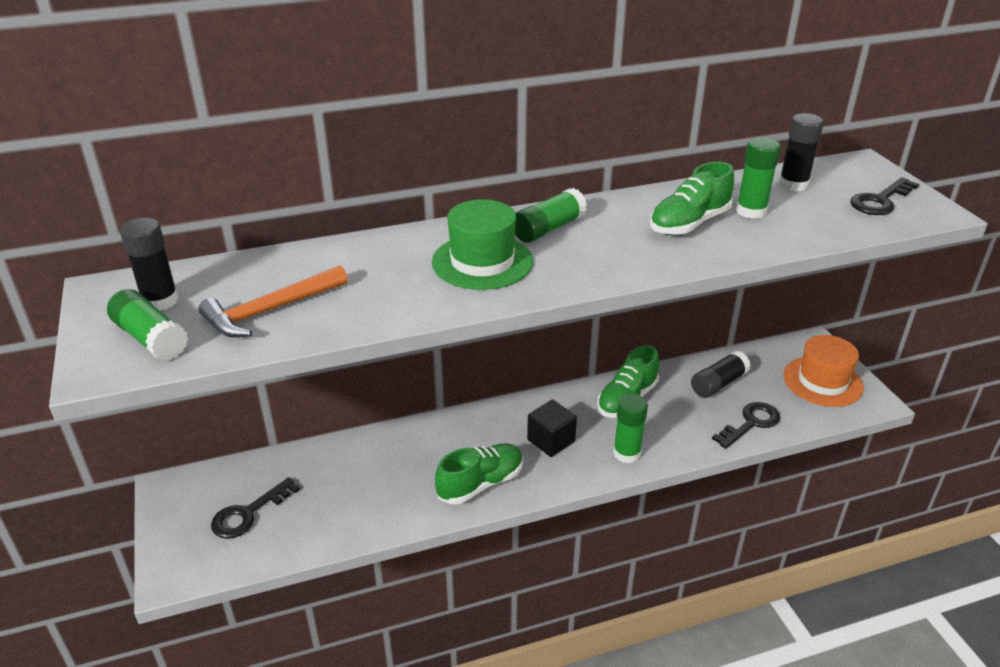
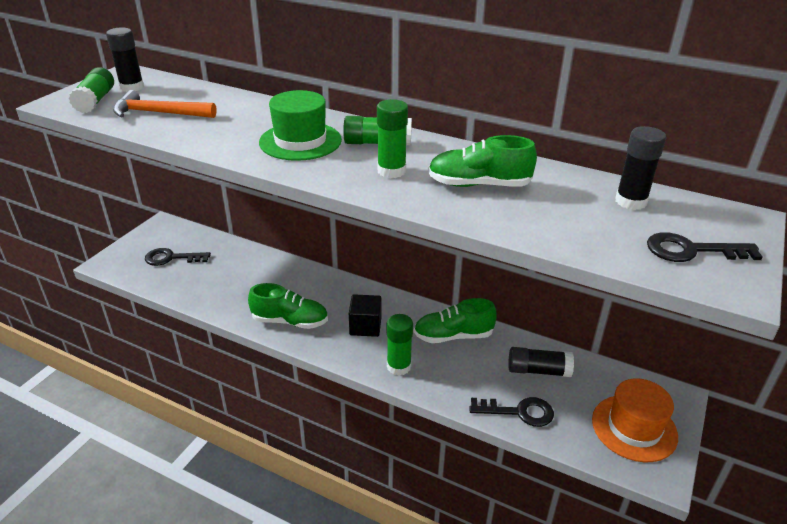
camera: 45 degrees right, 0 degrees up
(751, 211) = (547, 200): green glue stick -> green glue stick (391, 171)

